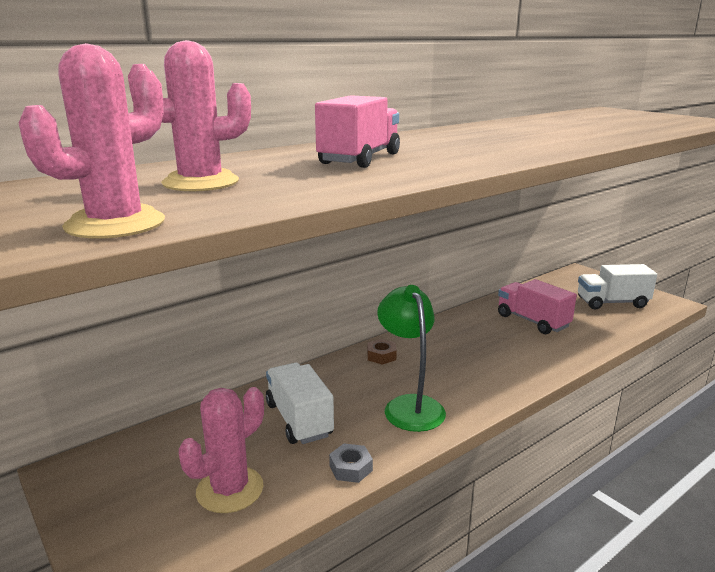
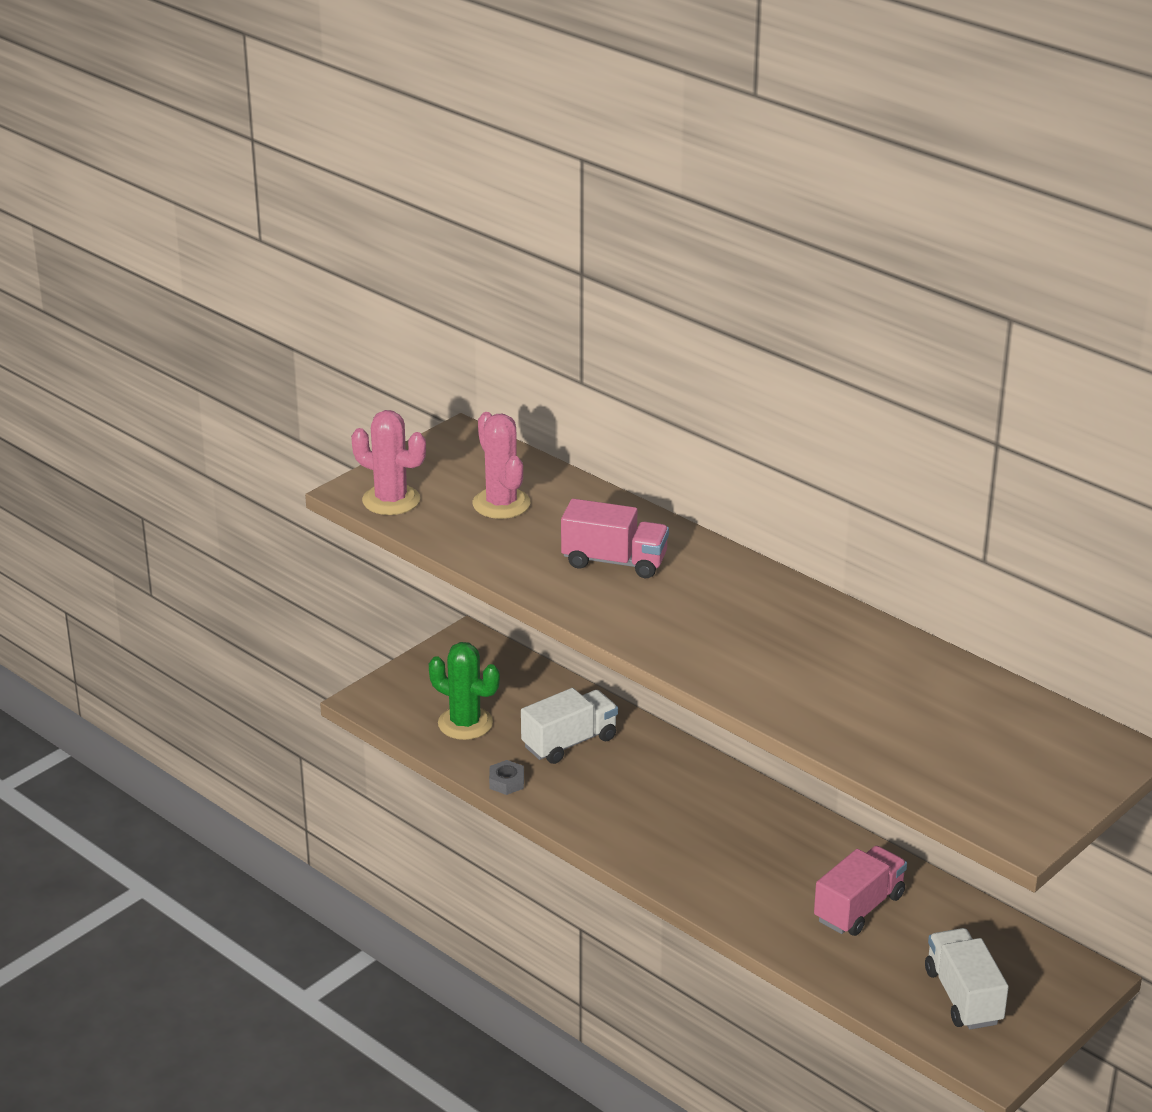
camera: 80 degrees right, 10 degrees up
(230, 489) = (465, 723): pink cactus -> green cactus
(381, 356) = (712, 782): brown nut -> none
(409, 405) = (614, 809): green lamp -> none

